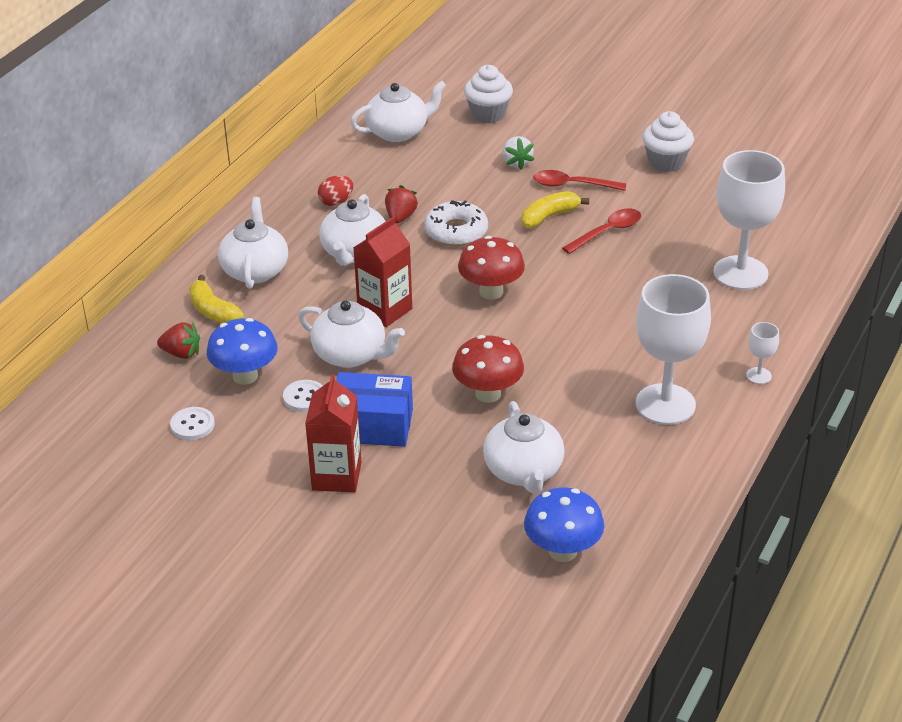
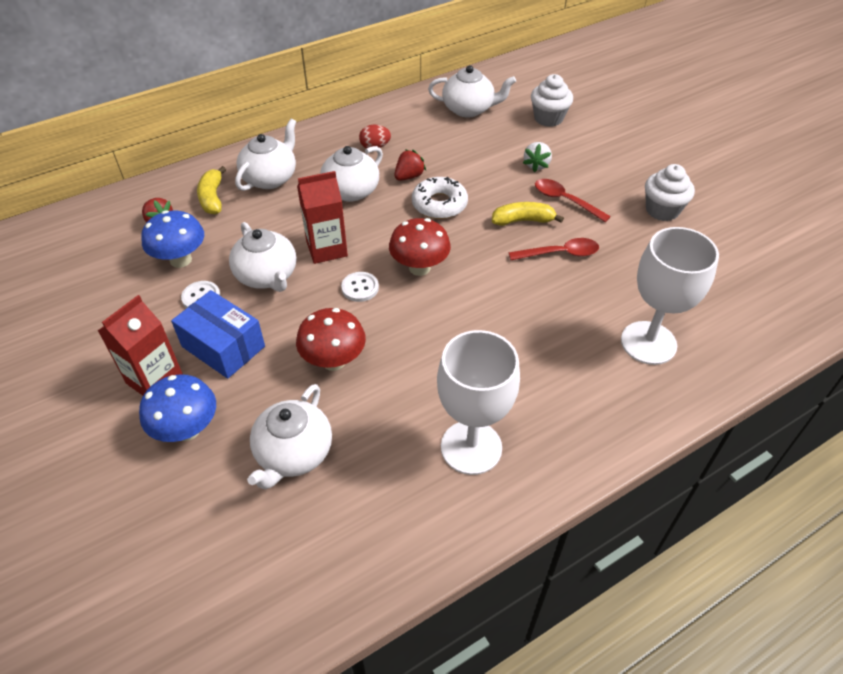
camera: 30 degrees right, 10 degrees up
(192, 425) = (108, 284): white button -> white button (360, 288)
(563, 551) = (250, 559): blue mushroom -> blue mushroom (187, 430)
(758, 376) = (583, 460): white goblet -> none

